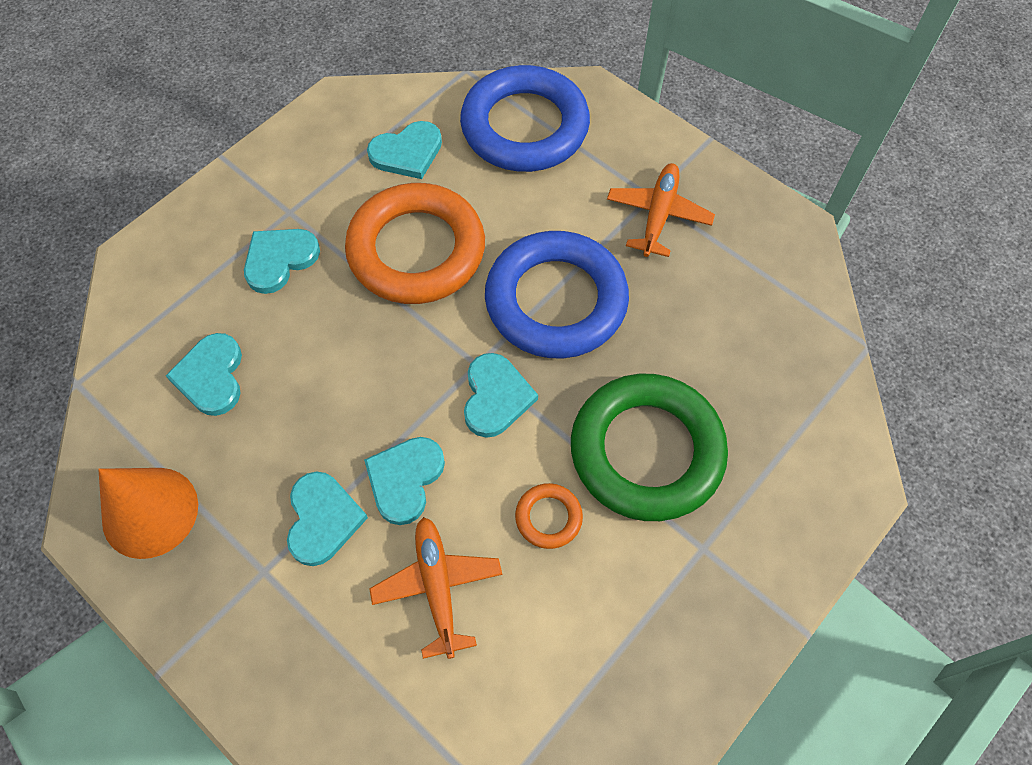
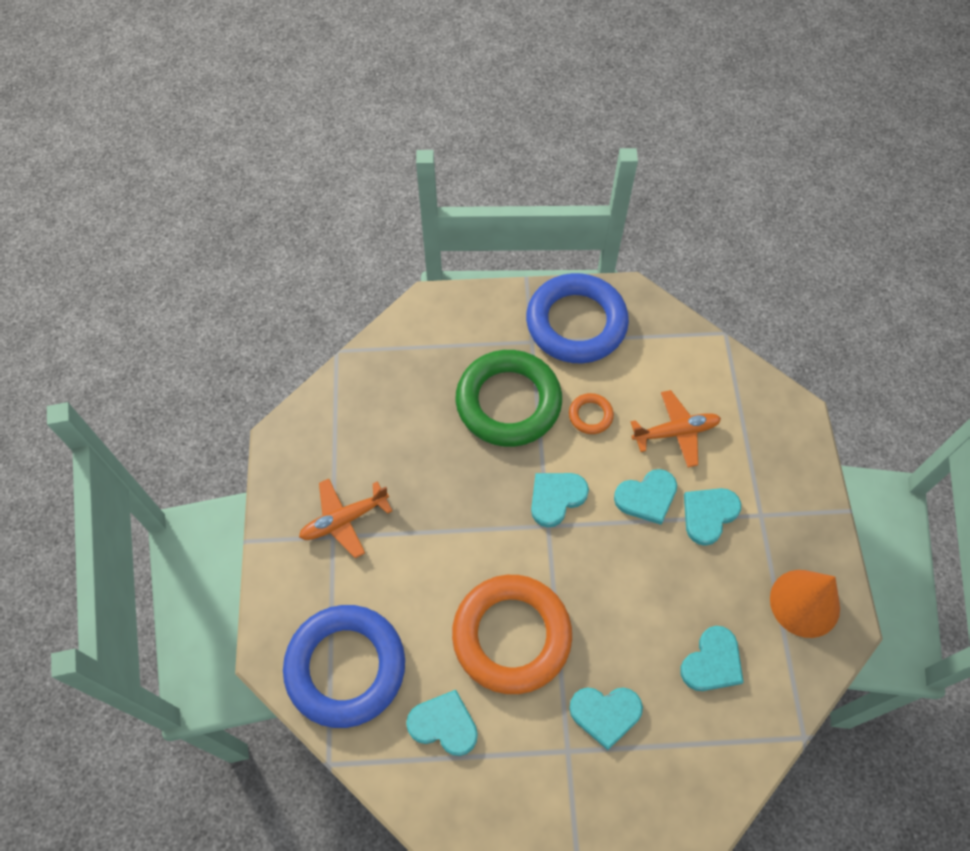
camera: 135 degrees left, 0 degrees up
(437, 587) = (676, 432): orange plane -> orange plane turned 135 degrees counterclockwise
(556, 301) = (464, 522): blue ring -> blue ring (576, 323)

